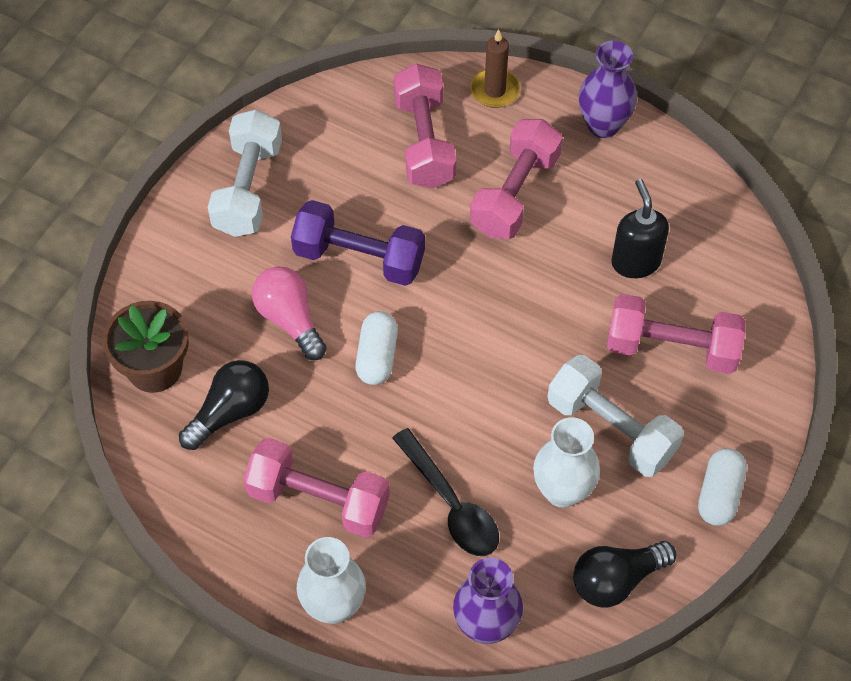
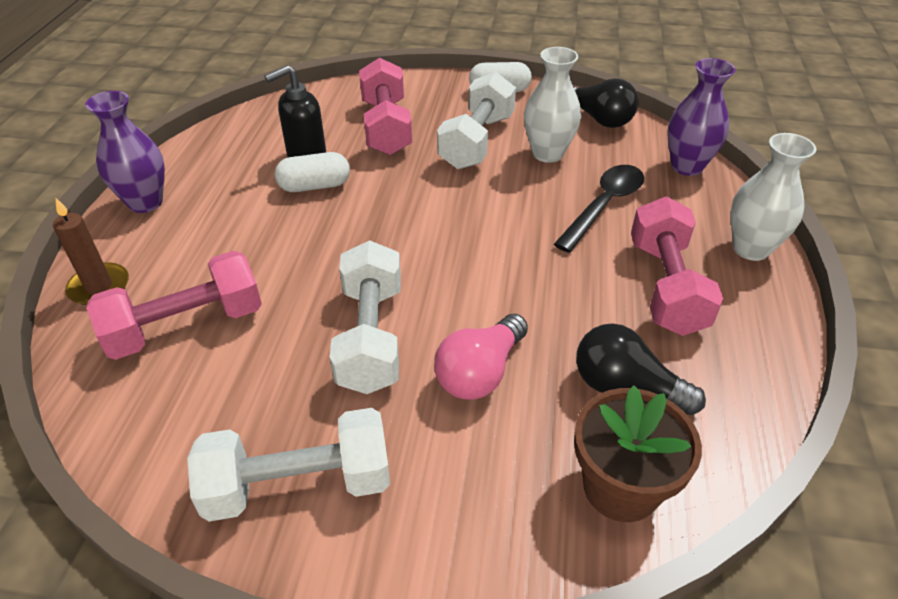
camera: 110 degrees left, 15 degrees down
(359, 258) = (370, 337): purple dumbbell -> white dumbbell
(377, 356) = (487, 289): white capsule -> white capsule (314, 186)
(514, 194) = (247, 241): pink dumbbell -> none

